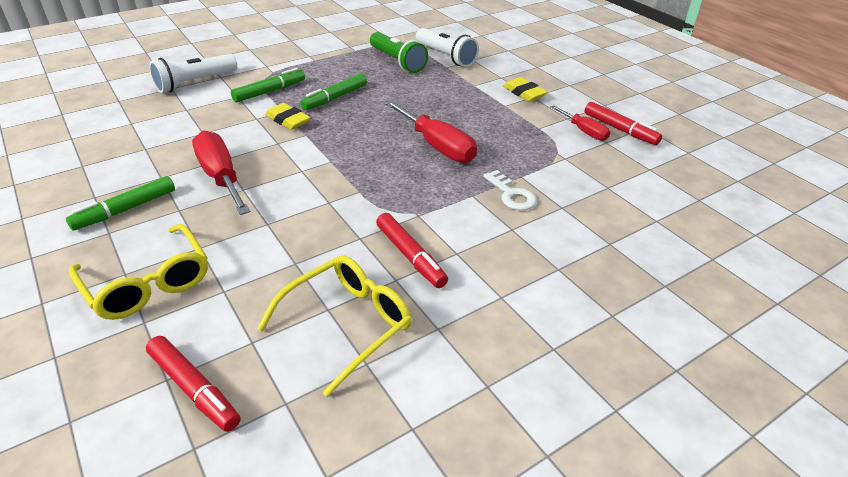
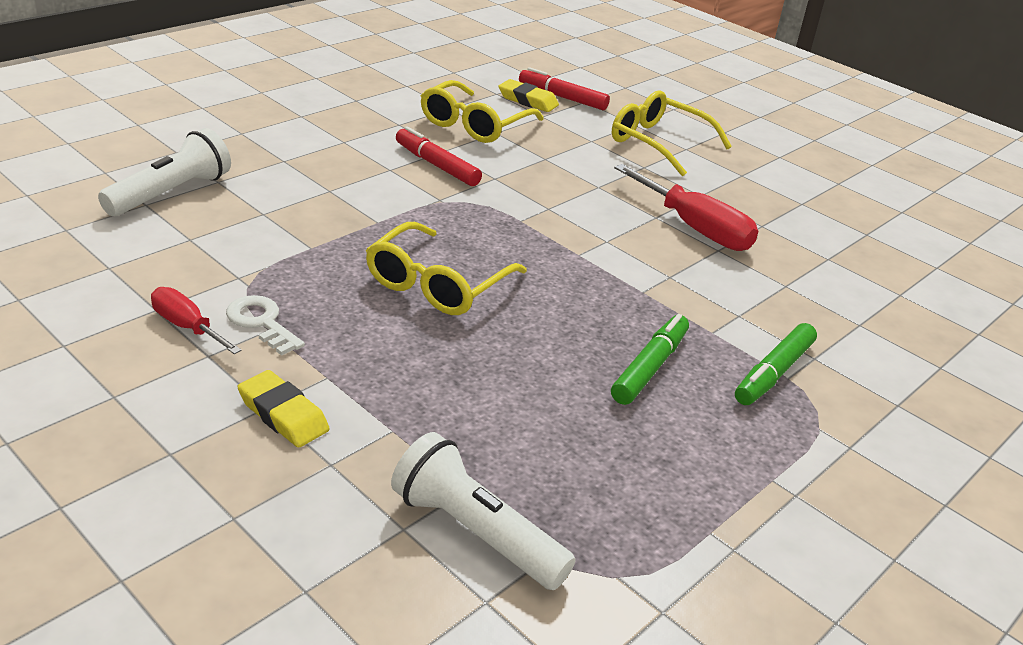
camera: 165 degrees right, 5 degrees down
(126, 210) = (753, 192): green marker -> none
(195, 83) = (919, 382): white flashlight -> white flashlight (171, 193)
(288, 120) = (689, 314): yellow eraser -> yellow eraser (528, 100)
(397, 61) = (586, 495): green flashlight -> none
(437, 146) = (437, 284): red screwdriver -> yellow glasses
(511, 194) = (327, 224): white key -> white key (262, 323)
(620, 129) = (116, 336): red marker -> none

